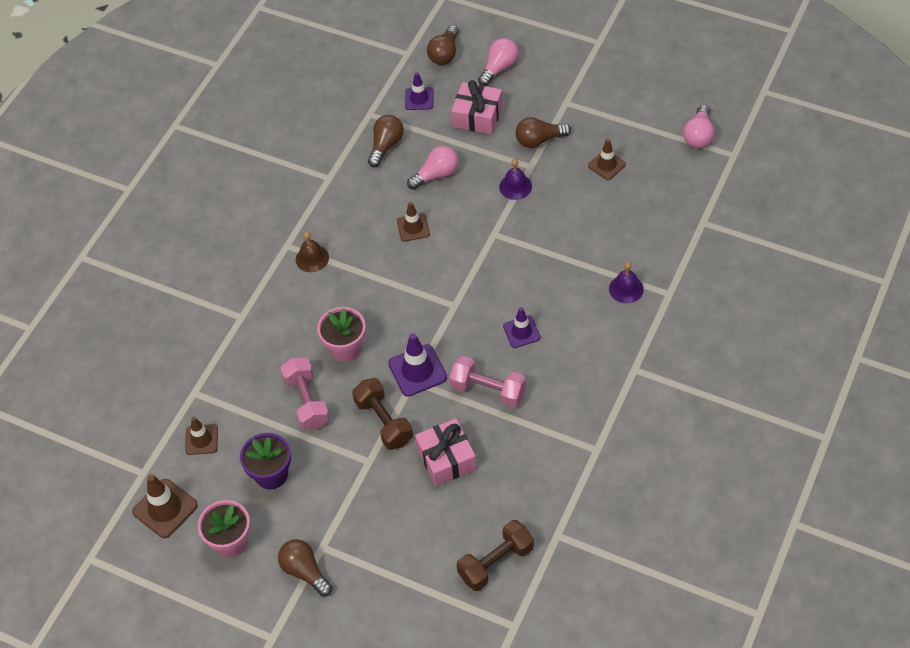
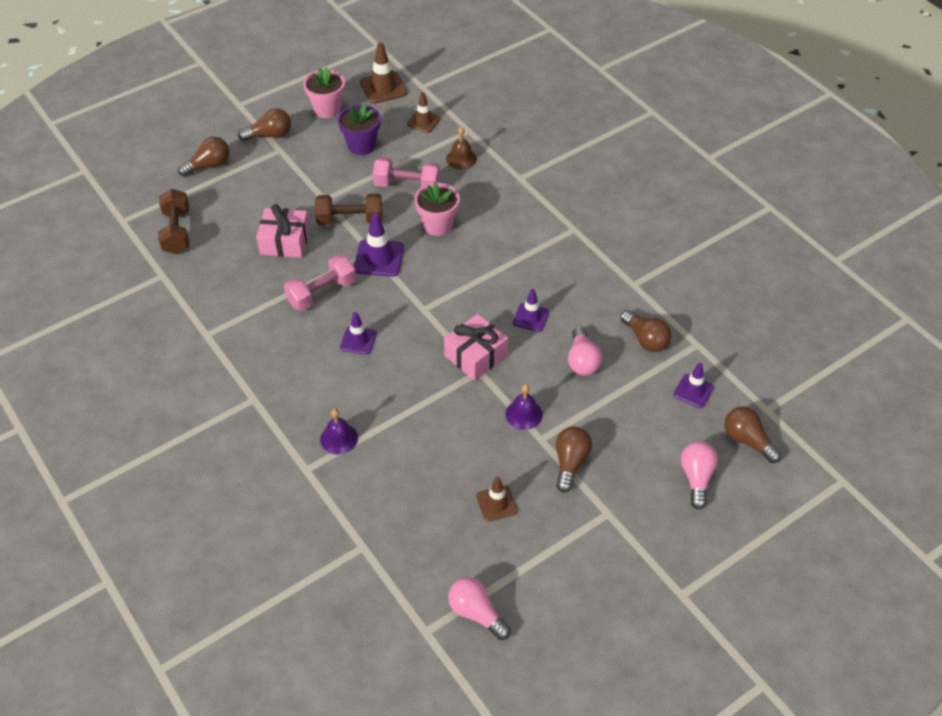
camera: 115 degrees right, 5 degrees down
(312, 258) = (547, 239): brown bell -> brown bell (461, 158)
(386, 600) = (209, 165): none -> brown light bulb
(413, 227) = (531, 317): brown traffic cone -> purple traffic cone
(477, 116) = (638, 427): pink gift -> pink gift (475, 355)
(499, 68) = (696, 478): pink light bulb -> pink light bulb turned 150 degrees counterclockwise

